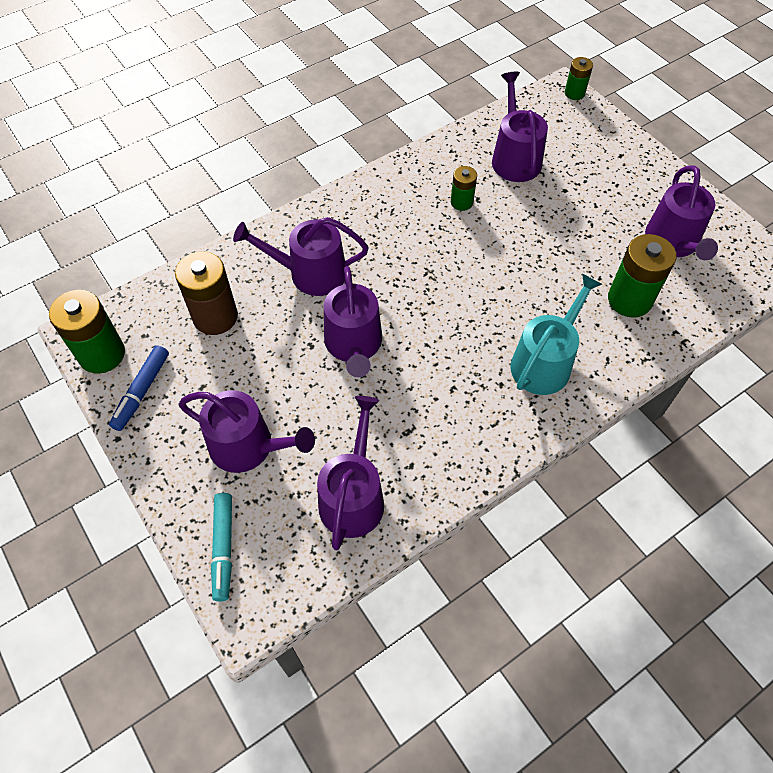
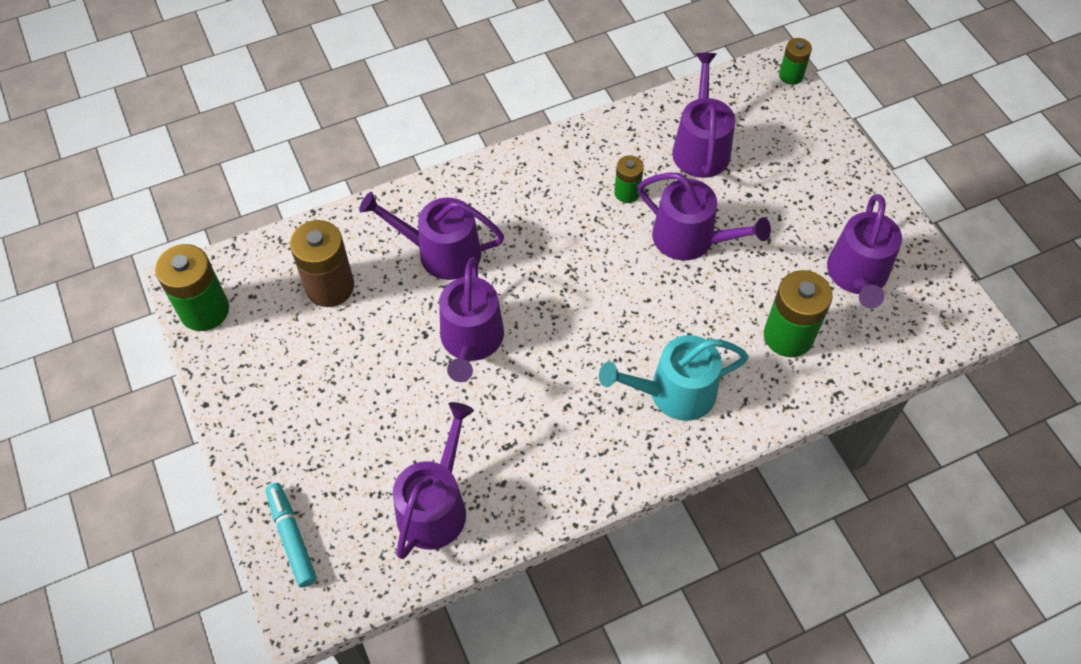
camera: 10 degrees right, 0 degrees up
(141, 391) = (238, 357): blue marker -> none
(223, 548) = (292, 537): turquoise marker -> turquoise marker turned 150 degrees clockwise
(248, 446) = (337, 435): purple watering can -> purple watering can (690, 239)
(544, 362) = (674, 393): turquoise watering can -> turquoise watering can turned 150 degrees counterclockwise

